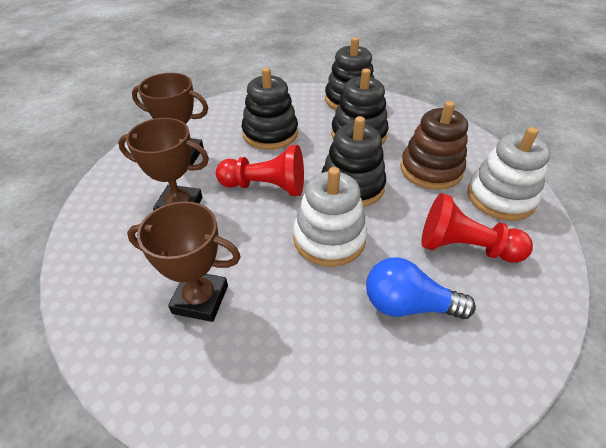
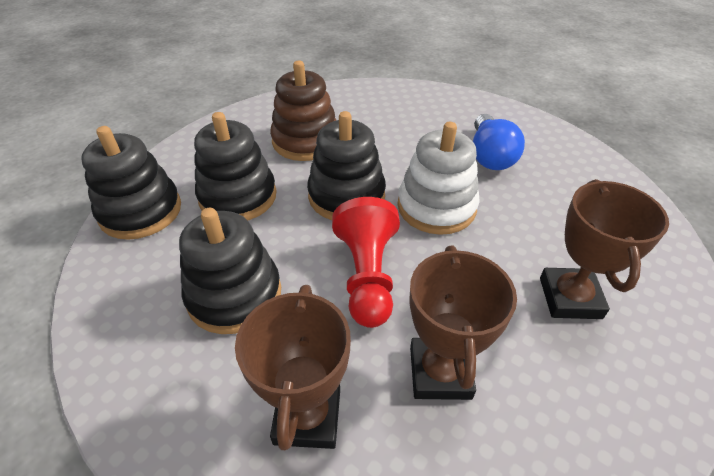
camera: 100 degrees left, 0 degrees up
(465, 247) = (412, 126): red pawn -> none
(500, 197) = (340, 104): white stacking toy -> none

